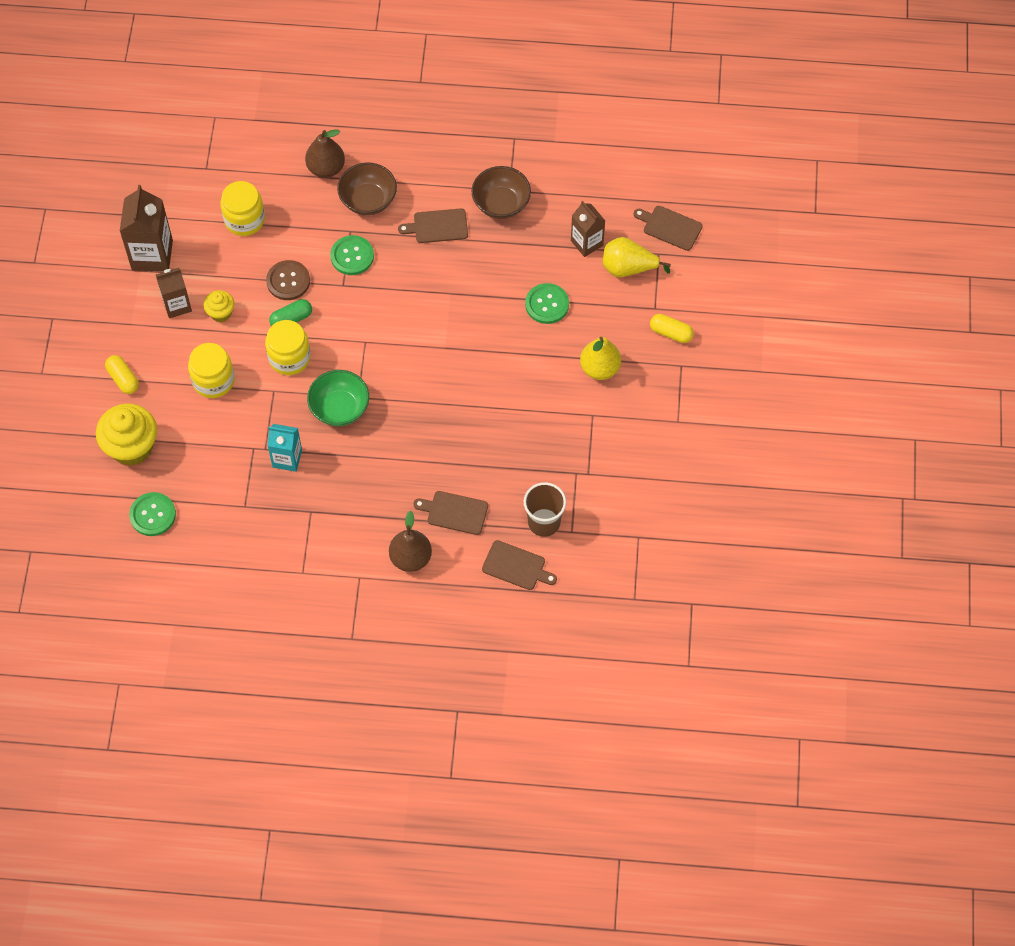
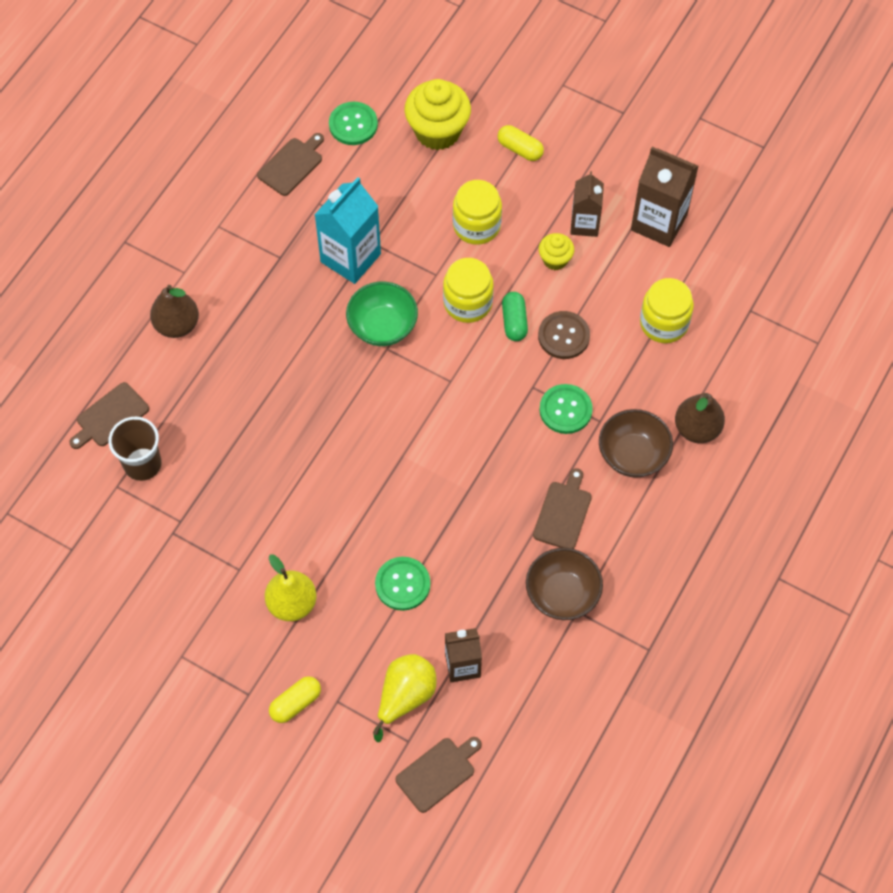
camera: 115 degrees right, 0 degrees up
(123, 379) = (520, 149): yellow capsule -> yellow capsule turned 45 degrees clockwise
(287, 458) = (350, 258): turquoise carton -> turquoise carton, size x1.58
(454, 512) = (203, 385): brown cutting board -> brown cutting board (292, 165)

